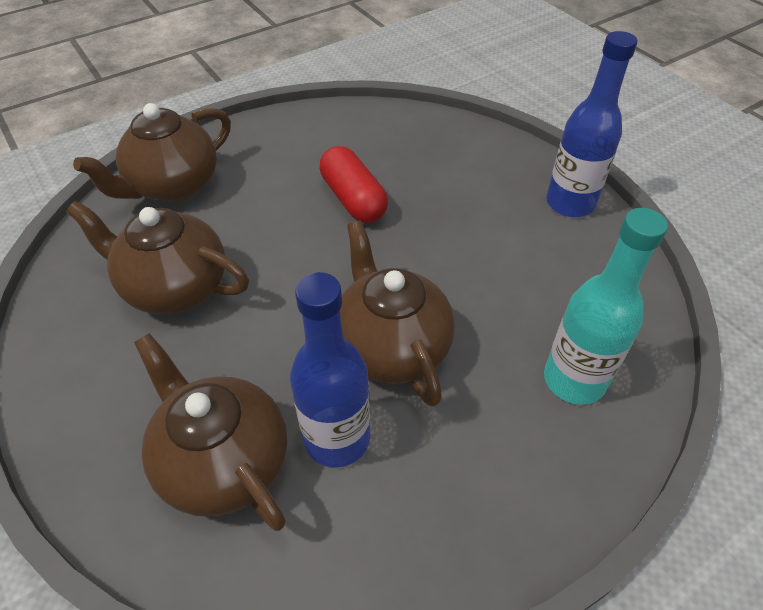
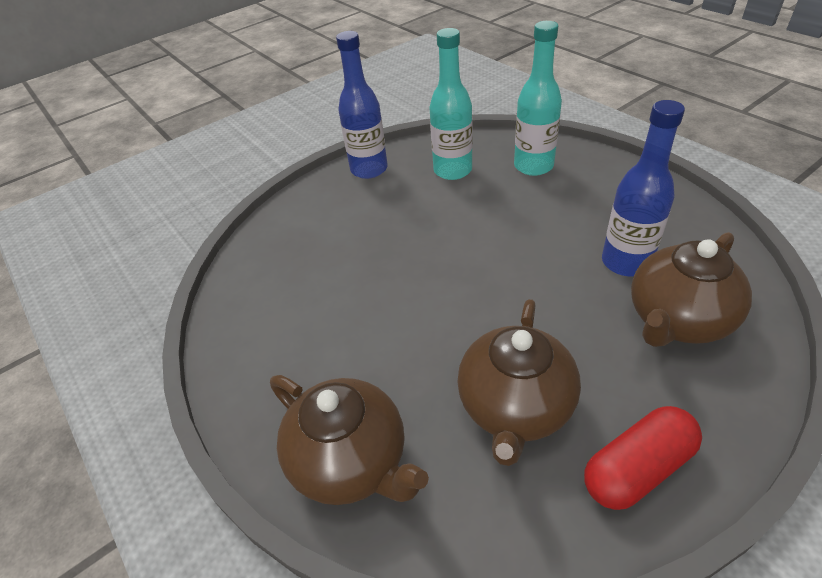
camera: 90 degrees left, 5 degrees down
(353, 199) = (369, 290): red capsule -> red capsule (637, 468)
(391, 347) = (536, 245): brown teapot -> none
(565, 283) = (452, 170): none -> turquoise bottle

